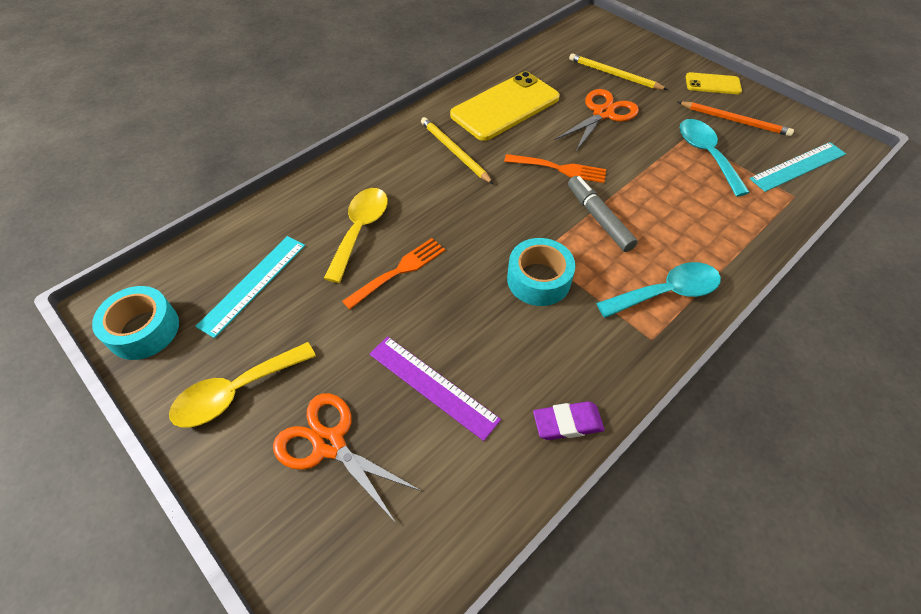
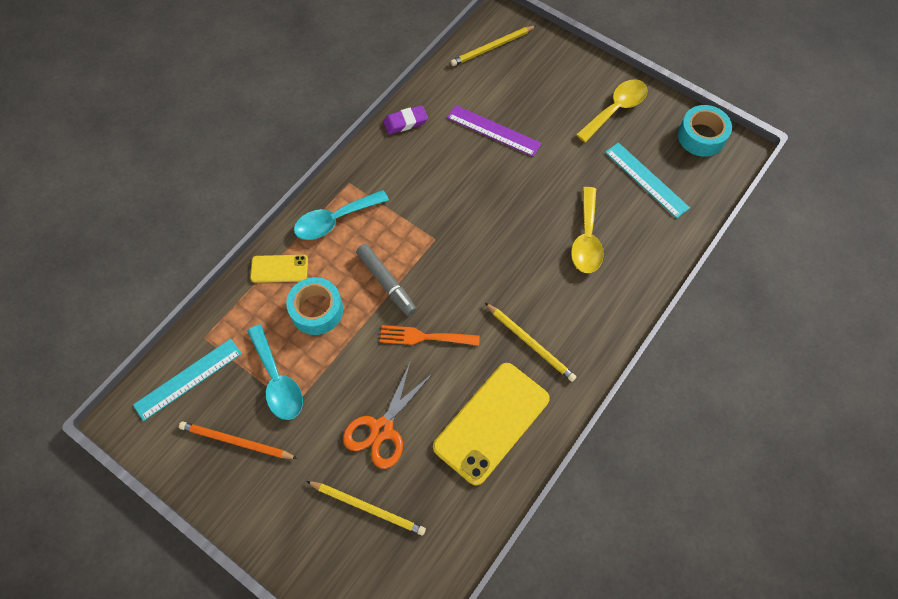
camera: 170 degrees right, 10 degrees up
(253, 284) = (646, 180): turquoise ruler -> turquoise ruler turned 60 degrees counterclockwise
(329, 444) = (545, 91): orange scissors -> none
(391, 560) = (492, 47): none -> yellow pencil
(398, 272) = (542, 206): orange fork -> none
(538, 279) = (433, 216): turquoise tape -> turquoise tape (317, 310)
(712, 84) = (248, 509): yellow phone -> yellow phone (279, 269)

